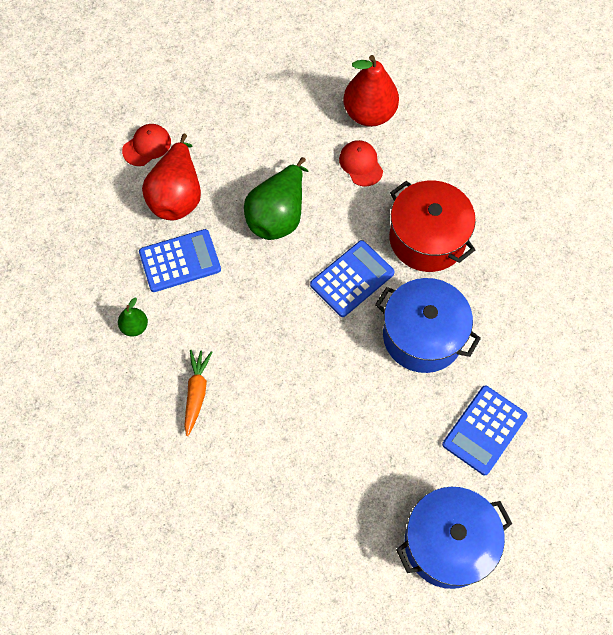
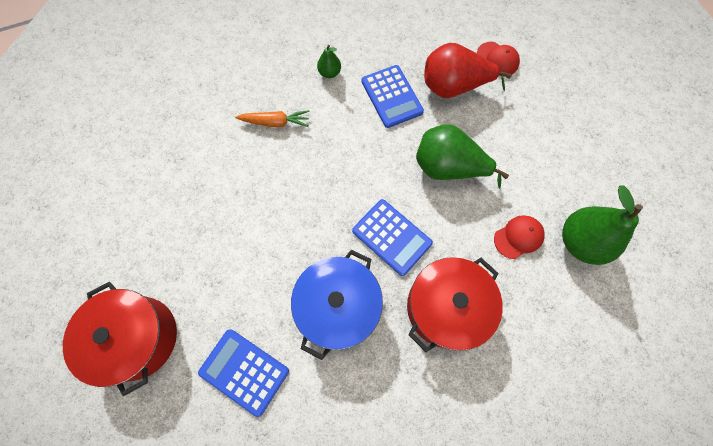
camera: 85 degrees right, 5 degrees up
(369, 114) = (580, 242): red pear -> green pear
(448, 543) = (138, 337): blue pot -> red pot

